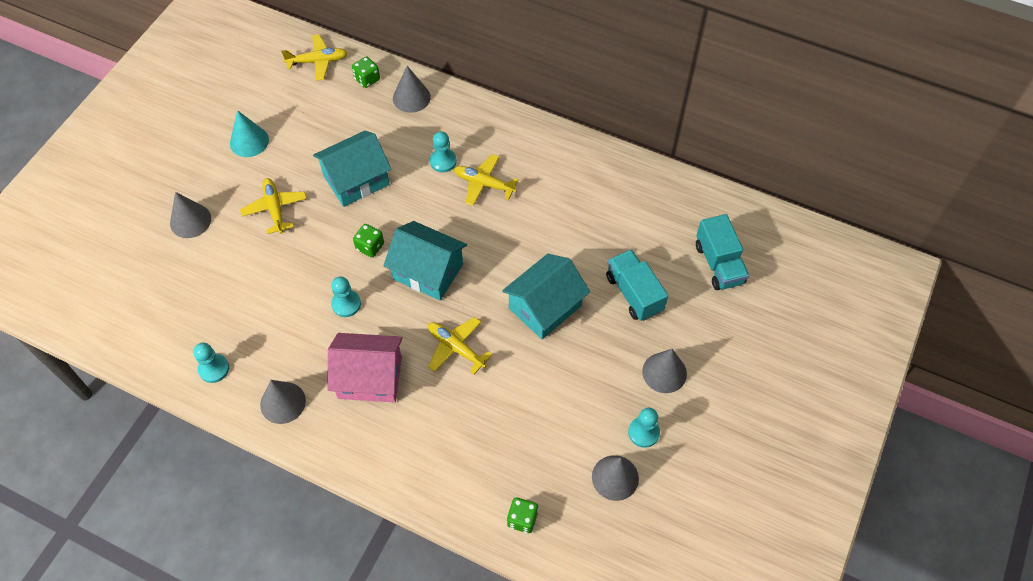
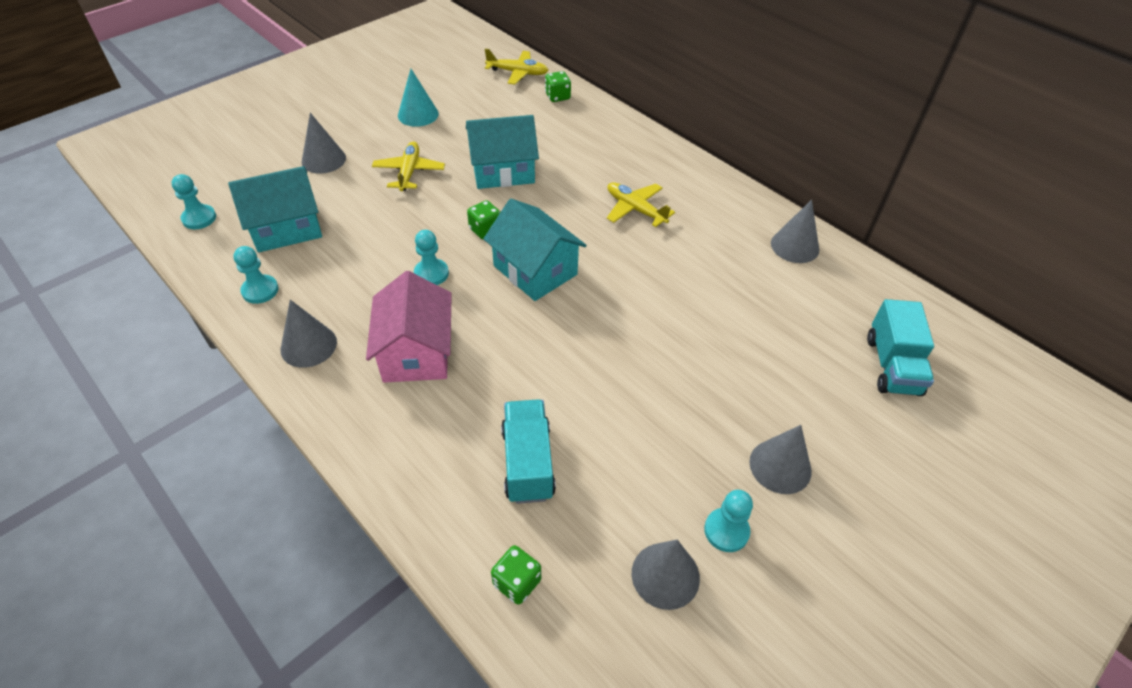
camera: 20 degrees right, 10 degrees down
(370, 377) = (416, 352): pink house -> pink house turned 60 degrees clockwise
(411, 97) = (594, 120): grey cone -> grey cone (795, 246)
(443, 161) = (600, 179): turquoise pawn -> turquoise pawn (199, 218)
(456, 348) = (529, 353): yellow plane -> none
(545, 307) = (654, 345): turquoise house -> turquoise house (286, 228)
(634, 293) = (770, 364): turquoise truck -> turquoise truck (527, 462)

